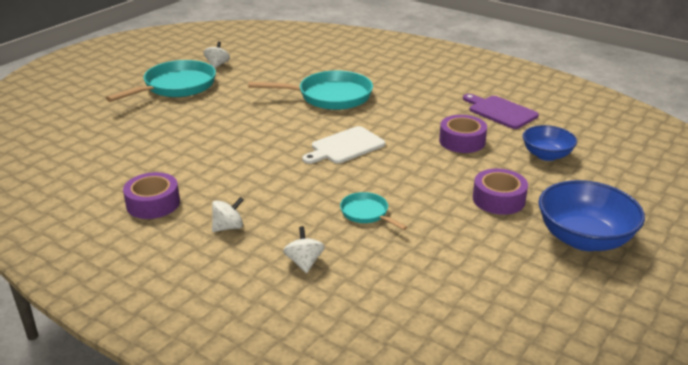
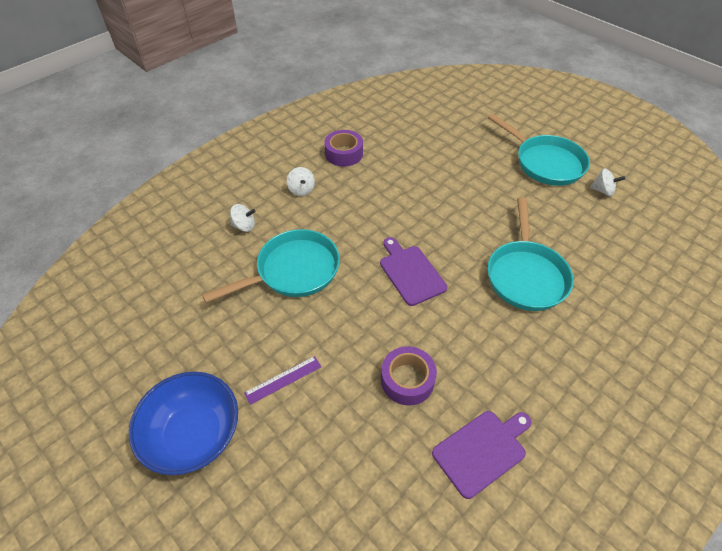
camera: 100 degrees right, 20 degrees up
(345, 146) = (411, 272): white cutting board -> purple cutting board
(367, 213) = (293, 271): turquoise pan -> turquoise pan, size x1.98
(498, 199) = (283, 379): purple tape -> purple ruler
(546, 155) = (359, 465): blue bowl -> none

